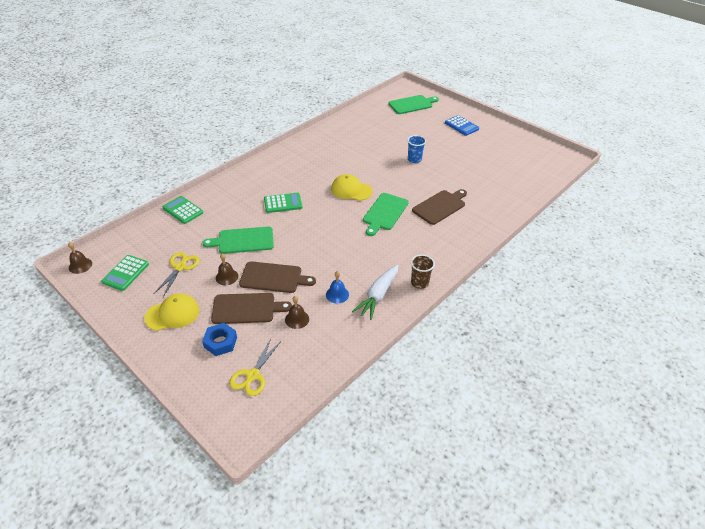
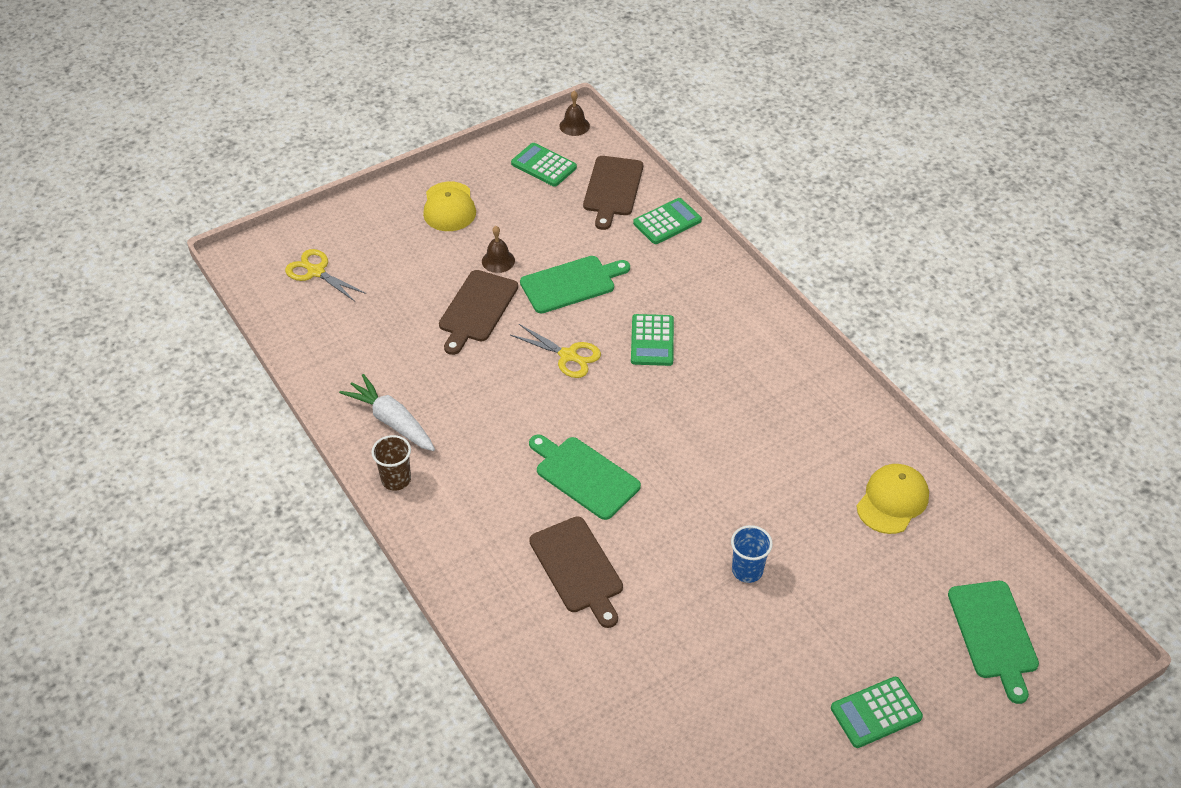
camera: 105 degrees right, 5 degrees up
(180, 267) = (536, 216): yellow scissors -> yellow scissors (568, 356)
(220, 342) = (381, 247): blue nut -> none
(243, 240) = (571, 284): green cutting board -> green cutting board turned 60 degrees clockwise
(246, 308) = (428, 276): brown cutting board -> brown cutting board (612, 189)
(297, 319) = (387, 324): brown bell -> none
(337, 294) = (414, 374): blue bell -> none
(351, 190) = (665, 441): yellow cap -> yellow cap (892, 501)
(461, 126) = (876, 713): blue calculator -> green calculator

